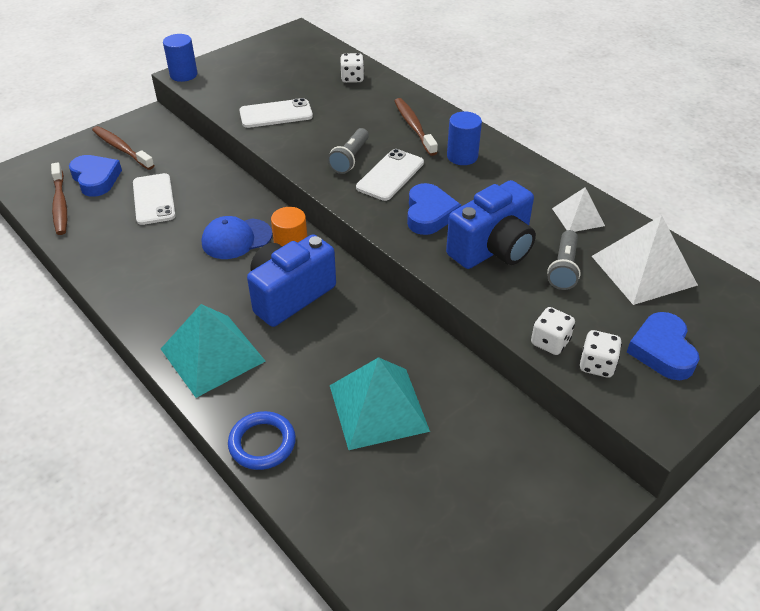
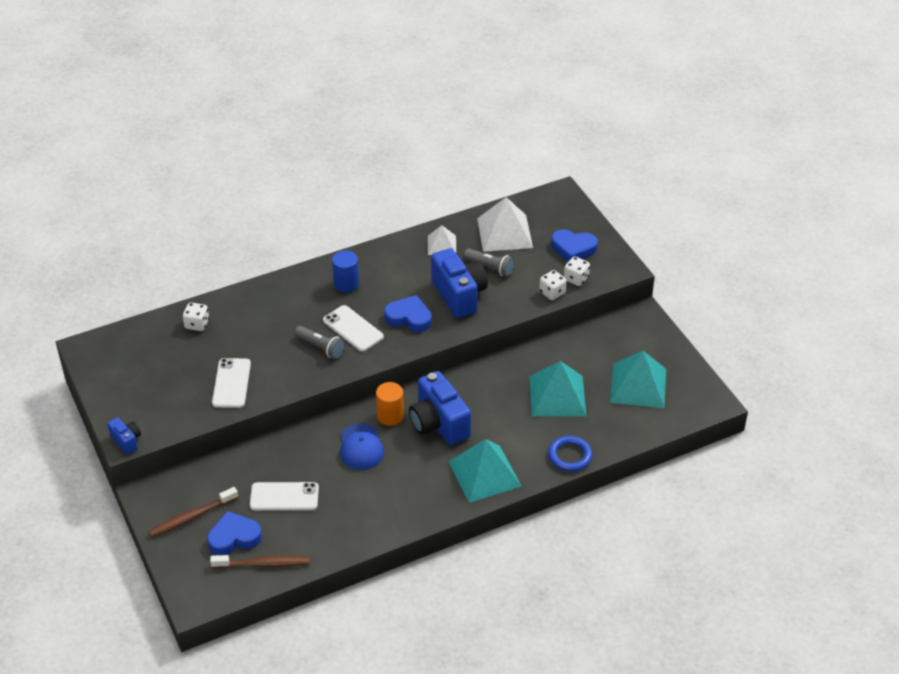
camera: 75 degrees left, 0 degrees up
(183, 75) = (126, 441): blue cylinder -> blue camera
(414, 127) = (293, 301): brown toothbrush -> none
(437, 510) = (638, 385): none -> turquoise pyramid

